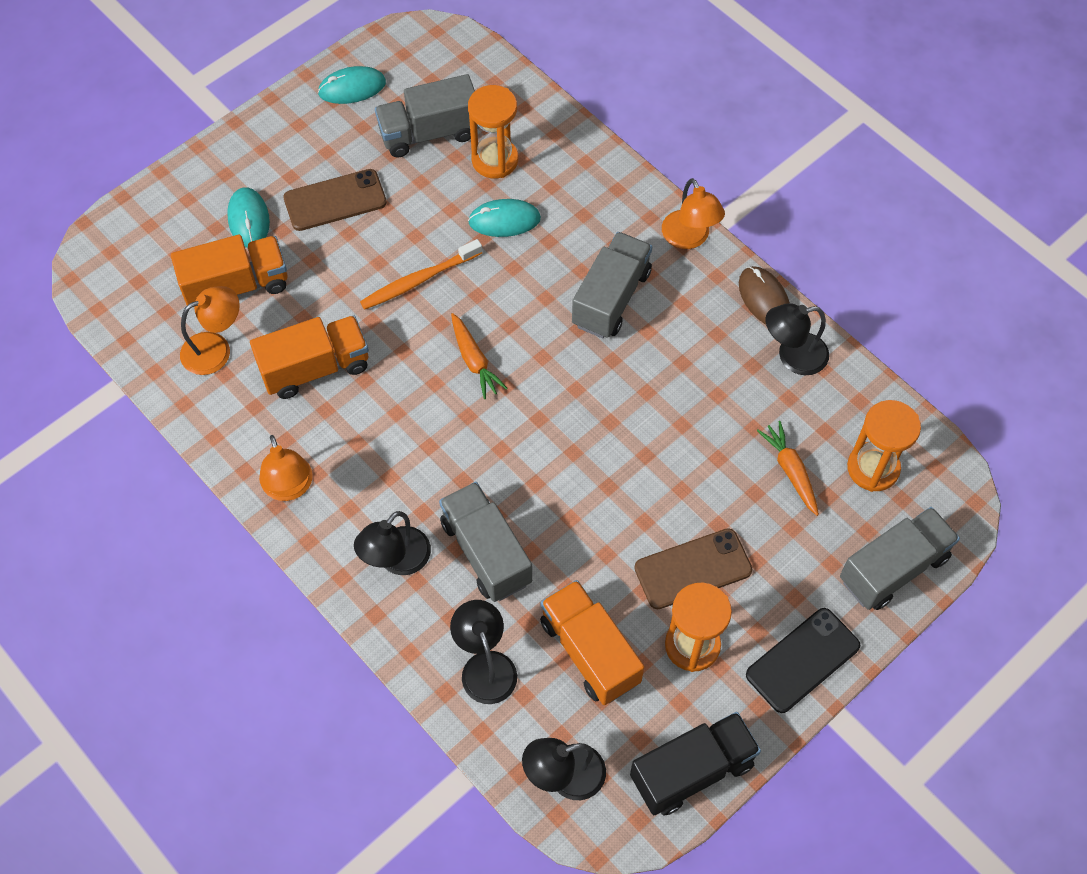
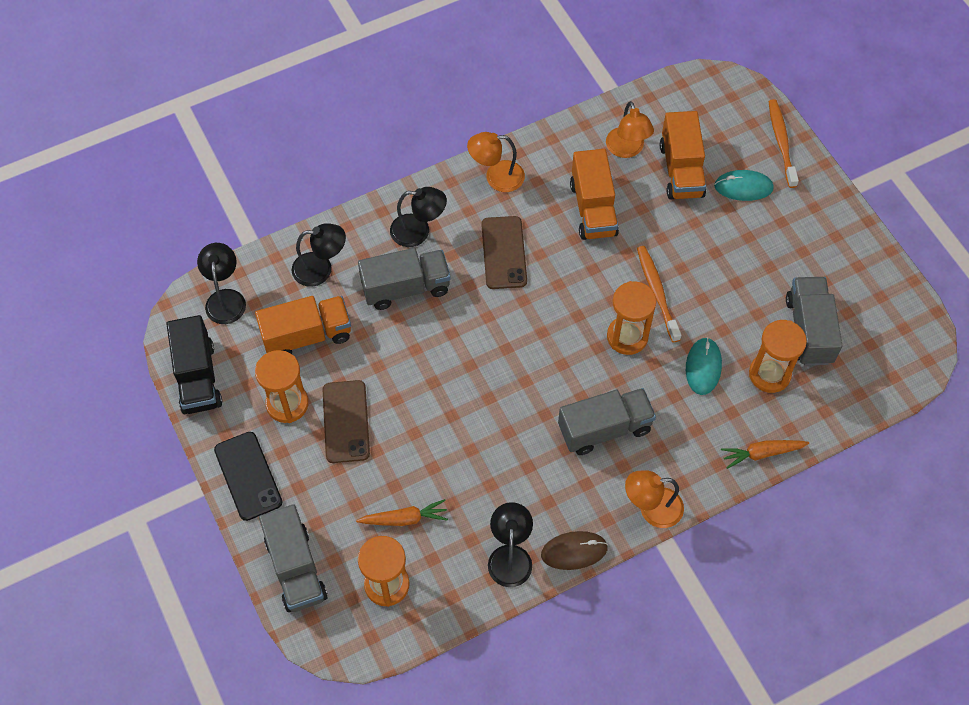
camera: 105 degrees right, 0 degrees up
(175, 191) = (781, 143): none -> orange toothbrush
(335, 200) = (750, 248): brown phone -> brown phone (504, 253)
(352, 88) = (870, 282): turquoise mouse -> none
(396, 560) = (418, 231): black lamp -> black lamp turned 135 degrees clockwise
(474, 360) = (571, 315): orange carrot -> orange carrot (762, 453)
(487, 299) = (627, 337): none -> orange hourglass
(611, 298) = (604, 429): grey truck -> grey truck turned 60 degrees counterclockwise

